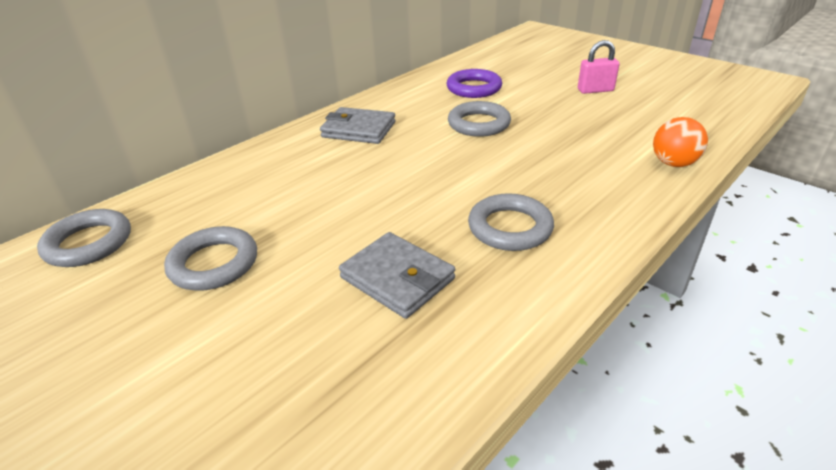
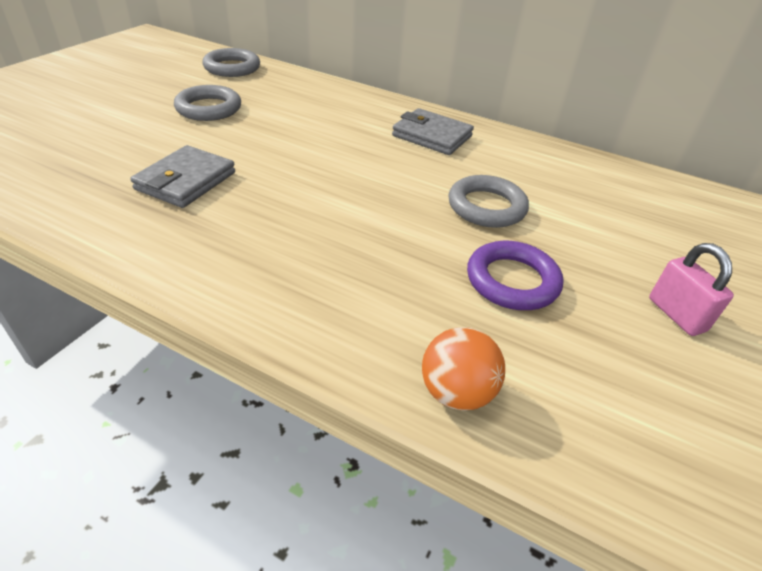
camera: 70 degrees right, 5 degrees up
(359, 130) = (432, 136): grey wallet -> grey wallet turned 60 degrees counterclockwise
(474, 88) = (588, 198): purple ring -> purple ring (512, 281)
(510, 228) = (264, 237): grey ring -> none

